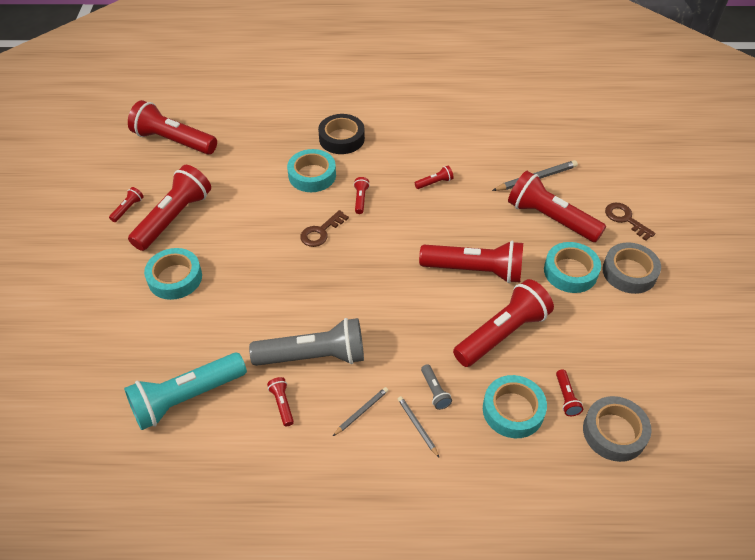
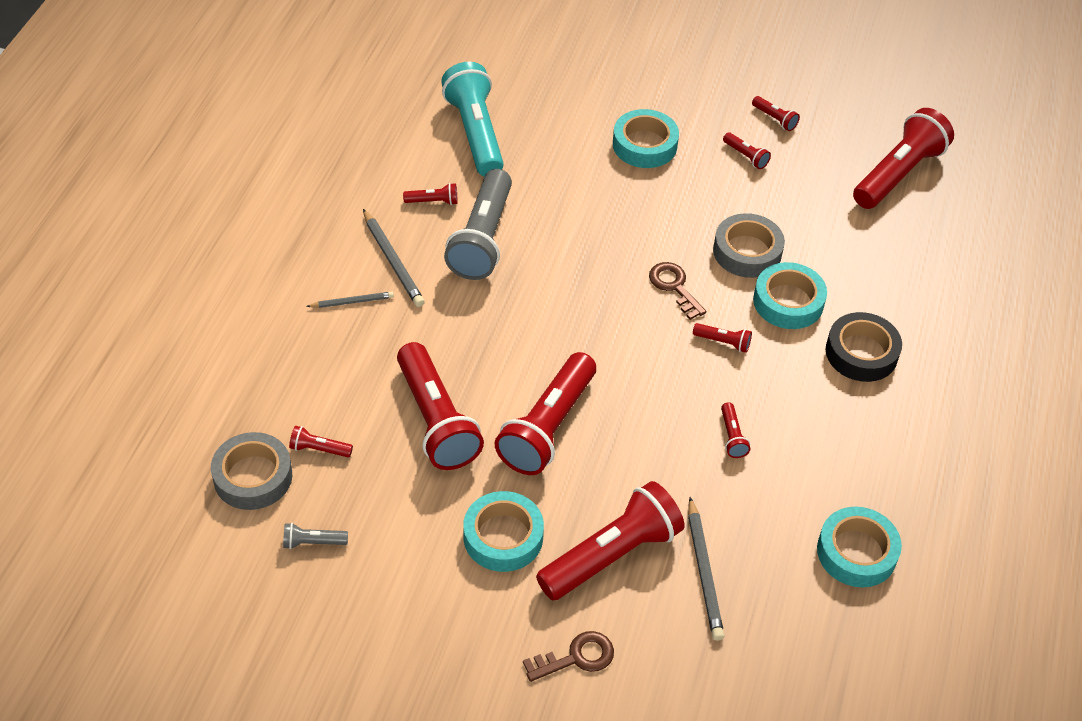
camera: 105 degrees right, 0 degrees up
(174, 218) = (746, 156): red flashlight -> red flashlight, size x0.42
(361, 412) = (393, 261): grey pencil -> grey pencil, size x1.66
(434, 391) = (387, 329): grey flashlight -> grey flashlight (313, 542)
(513, 410) = (329, 392): turquoise tape -> turquoise tape (856, 552)
(629, 272) = (473, 610): grey tape -> grey tape (747, 251)

